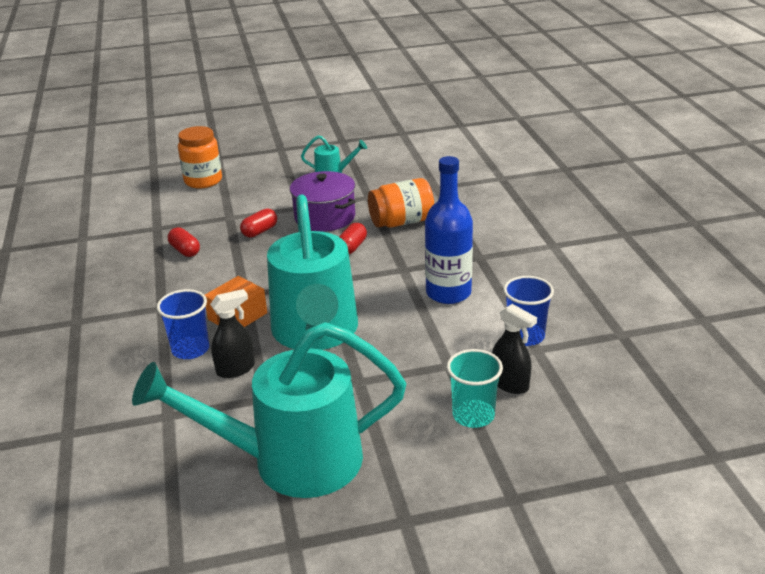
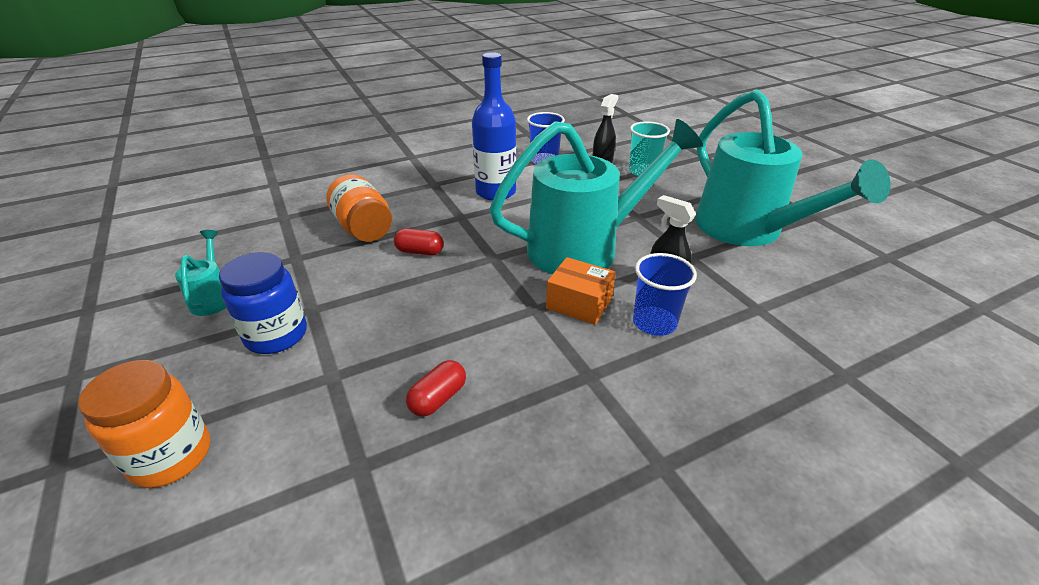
camera: 105 degrees left, 5 degrees up
(259, 231) = (380, 332): red capsule -> none
(279, 198) = (276, 335): none -> blue jar
(325, 217) = (345, 282): purple pot -> none

